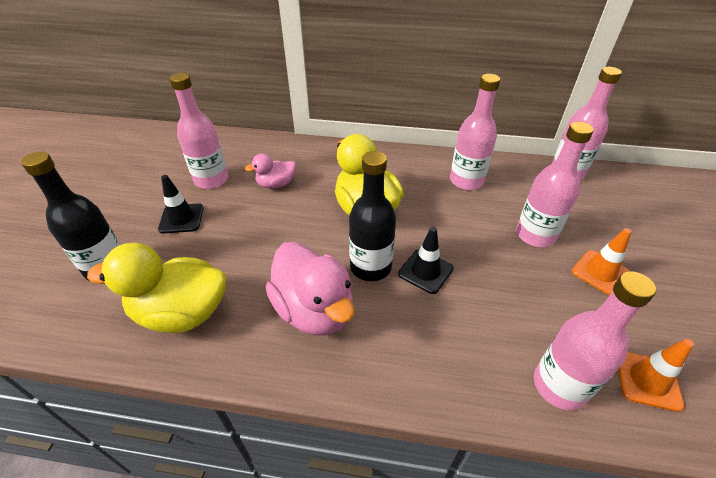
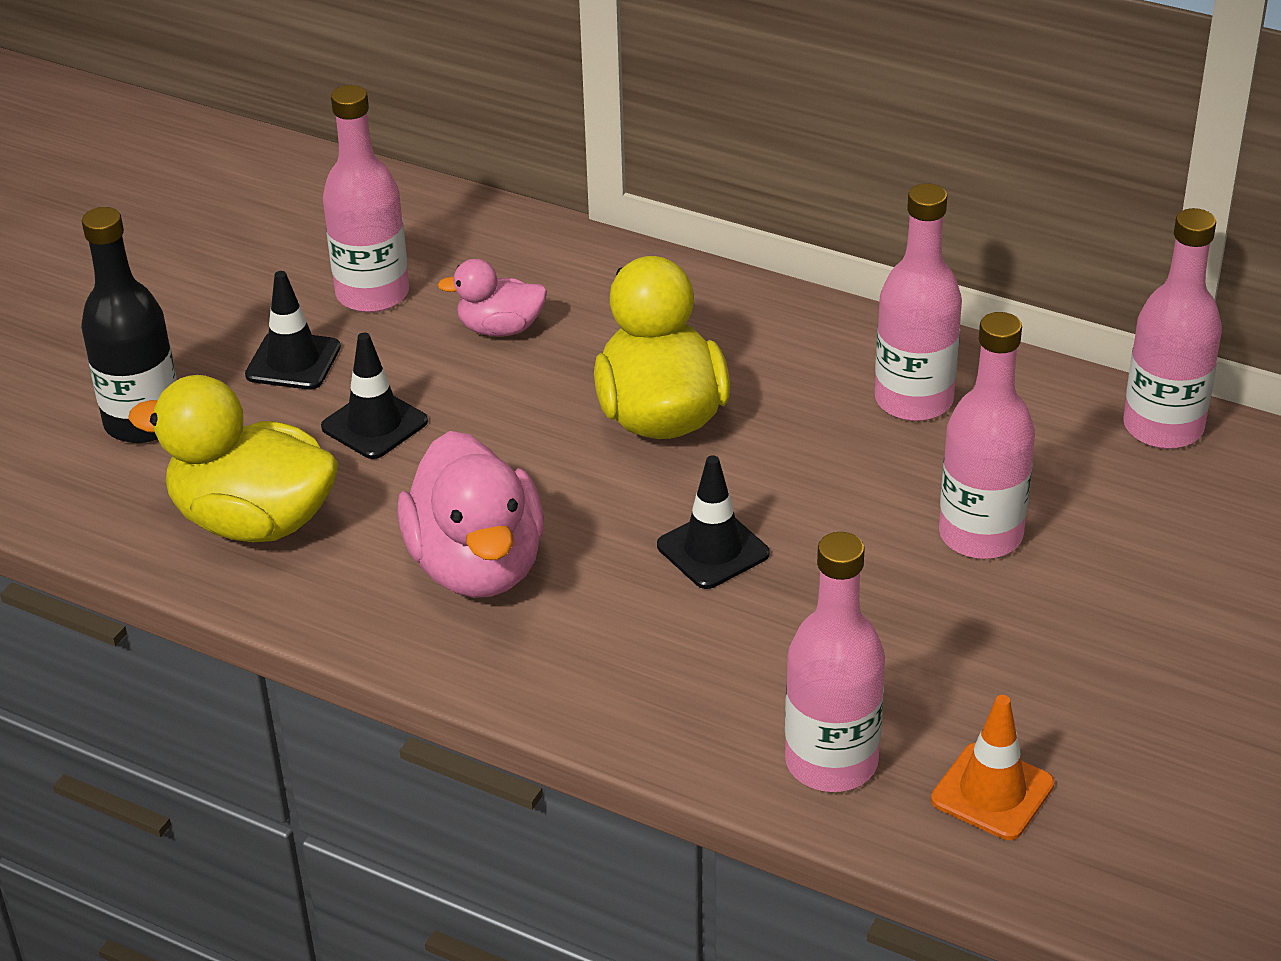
camera: 20 degrees right, 5 degrees down
(232, 242) = (374, 424): none -> black traffic cone
(370, 267) = (612, 521): black bottle -> none
(600, 272) = (1058, 626): orange traffic cone -> none

